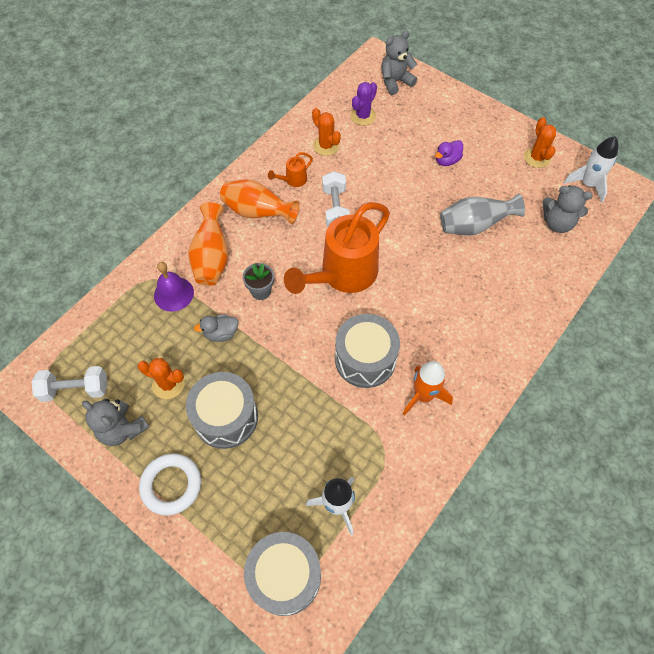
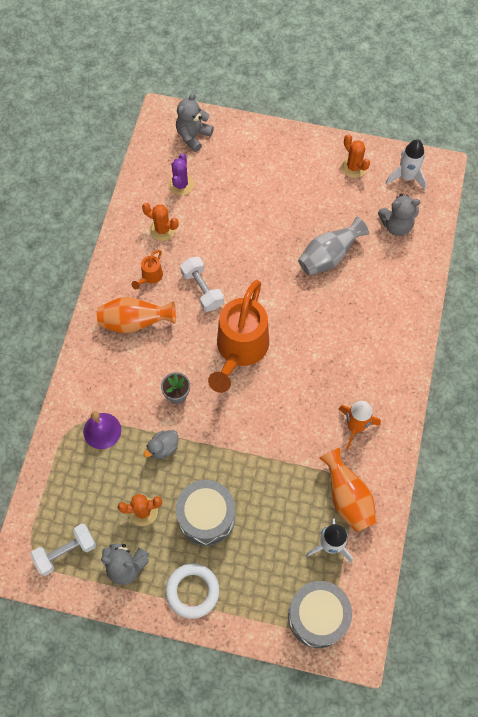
camera: 25 degrees left, 5 degrees up
(212, 258) = (117, 383): orange vase -> orange vase (347, 497)
(365, 359) = (294, 417): grey drum -> none
(447, 160) = (277, 201): purple duck -> none

